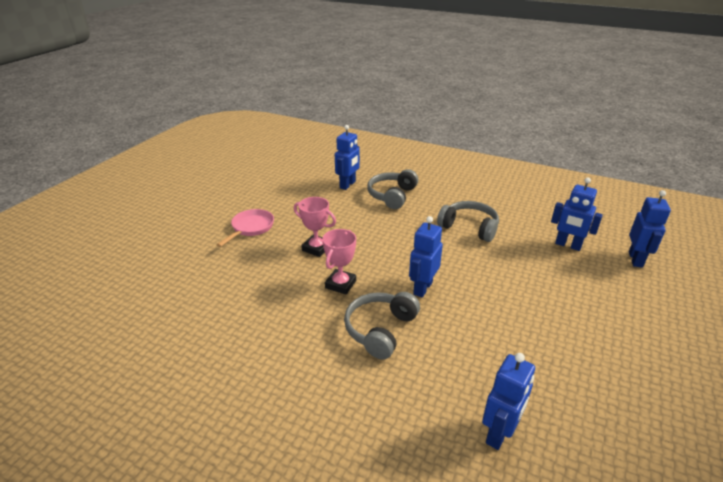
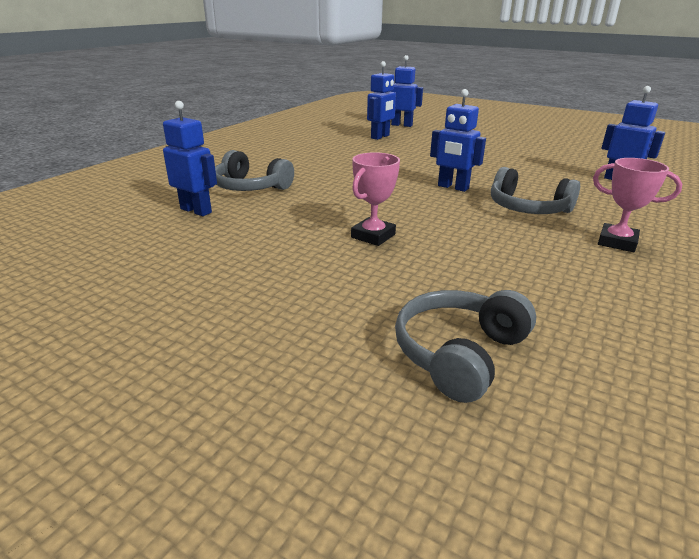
camera: 85 degrees left, 5 degrees down
(251, 228) = (299, 290): pink pan -> none
(340, 284) = (454, 224): pink trophy -> pink trophy (617, 242)
(469, 227) = (342, 161): grey headphones -> grey headphones (459, 353)

